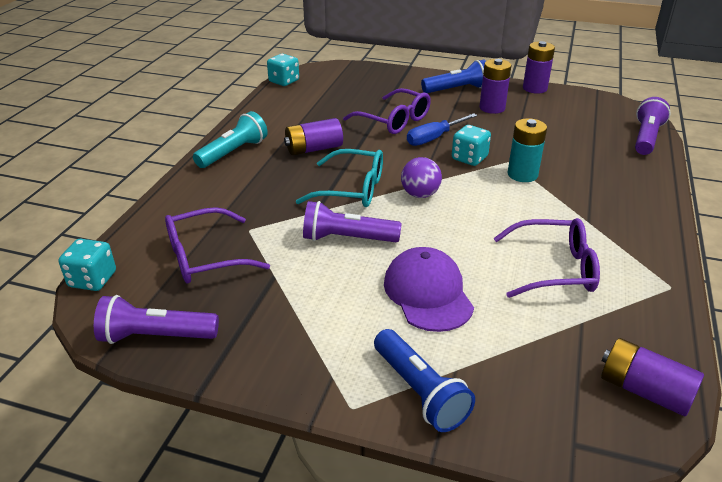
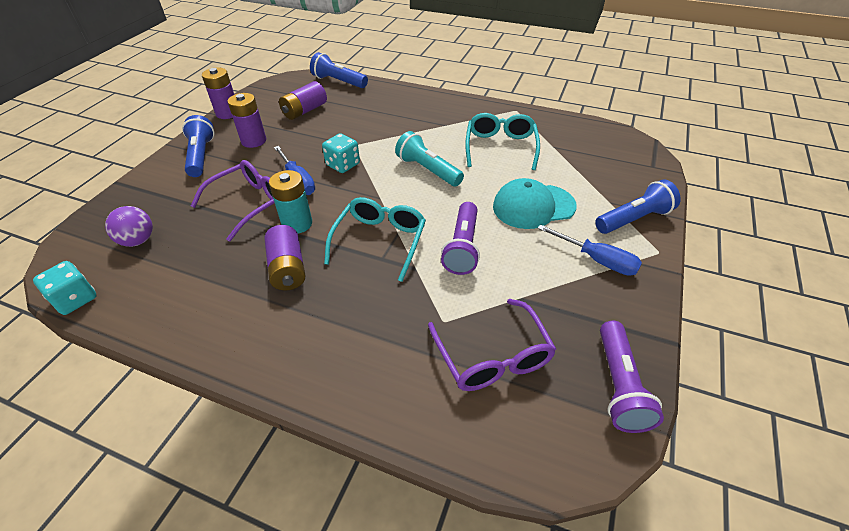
camera: 85 degrees left, 10 degrees up
(92, 279) = (540, 471): turquoise dice -> none
(233, 152) = (269, 347): turquoise flashlight -> turquoise flashlight (428, 170)
(332, 341) = (597, 260): none -> blue screwdriver
(420, 194) = (397, 198): purple ball -> purple ball (138, 240)
(428, 293) = (533, 206): purple cap -> turquoise cap
(522, 174) = (377, 142): turquoise battery -> turquoise battery (297, 224)
(554, 269) = (500, 147): purple glasses -> turquoise glasses
(644, 390) = (606, 137): purple battery -> purple battery (305, 111)
(646, 138) = (339, 81): purple flashlight -> blue flashlight

